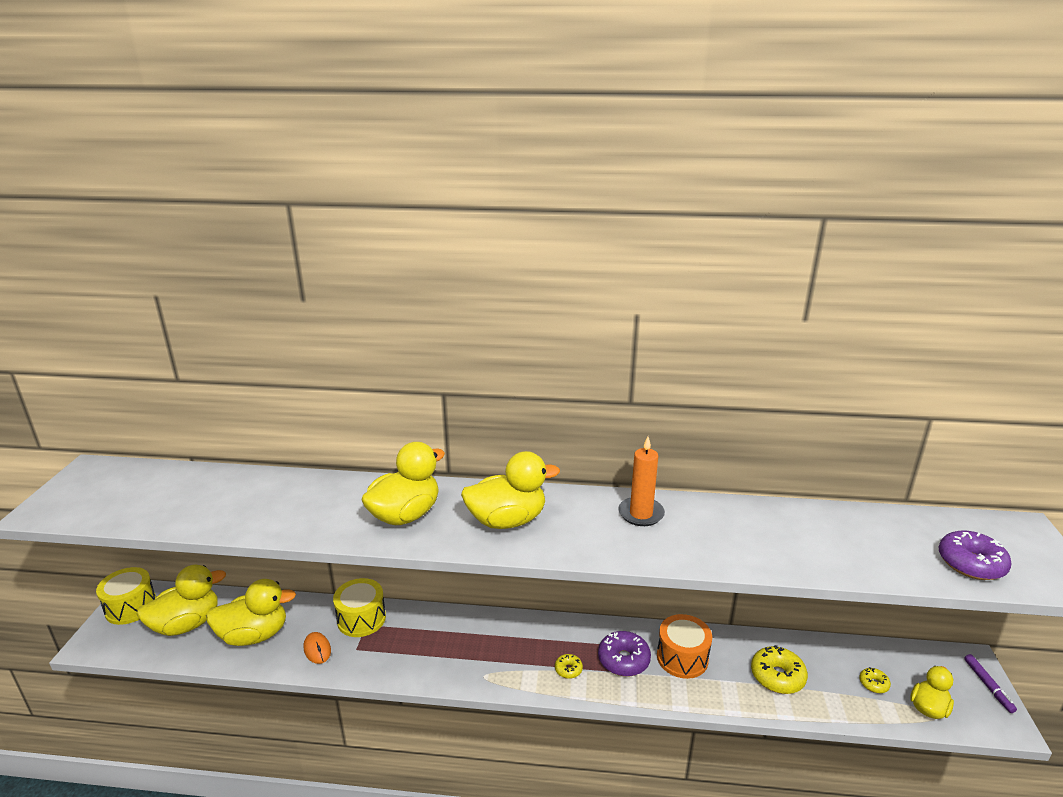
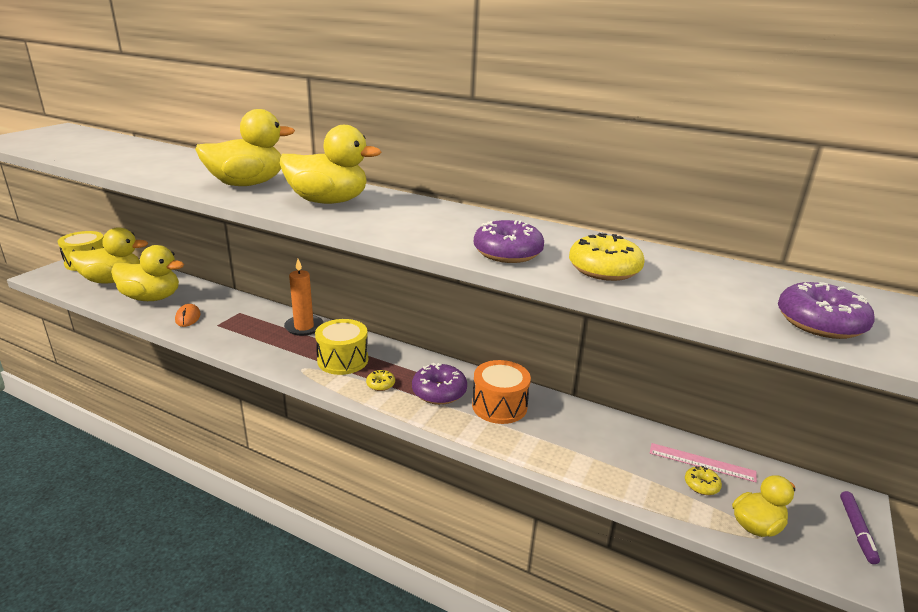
camera: 20 degrees right, 0 degrees up
(361, 619) = (239, 308): yellow drum -> yellow drum (343, 360)
(641, 514) = (461, 220): orange candle -> orange candle (304, 327)
(714, 549) = (507, 253): none -> purple donut
(777, 676) = (590, 447): yellow donut -> yellow donut (604, 269)
(861, 661) = (702, 462): none -> pink ruler

